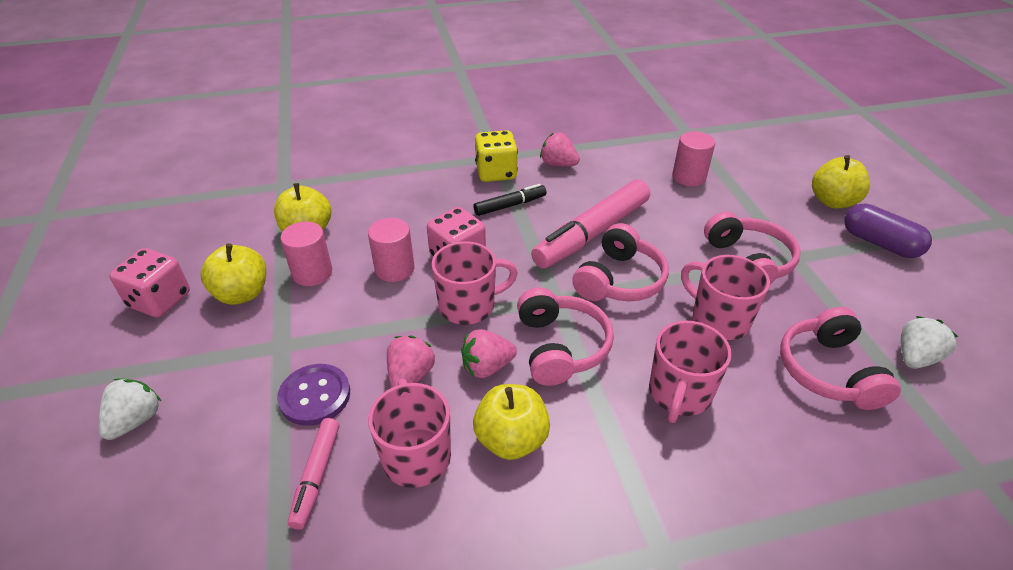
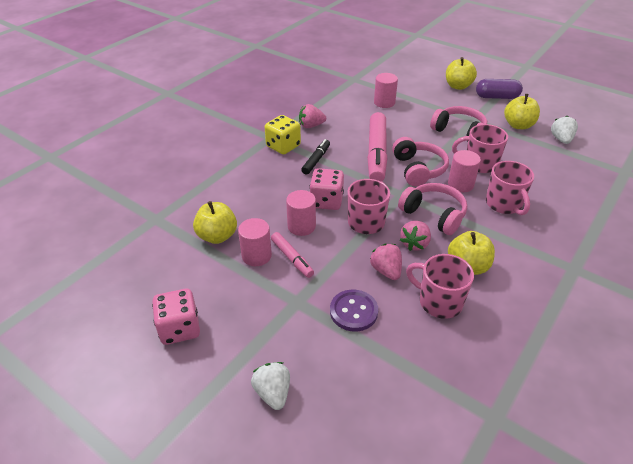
camera: 40 degrees left, 0 degrees up
(242, 294) = (230, 292): yellow apple -> yellow apple (518, 125)
(316, 476) = (408, 343): pink marker -> pink marker (292, 258)
(651, 330) = (460, 184): none -> pink cylinder
(828, 371) = (541, 162): pink headphones -> none

